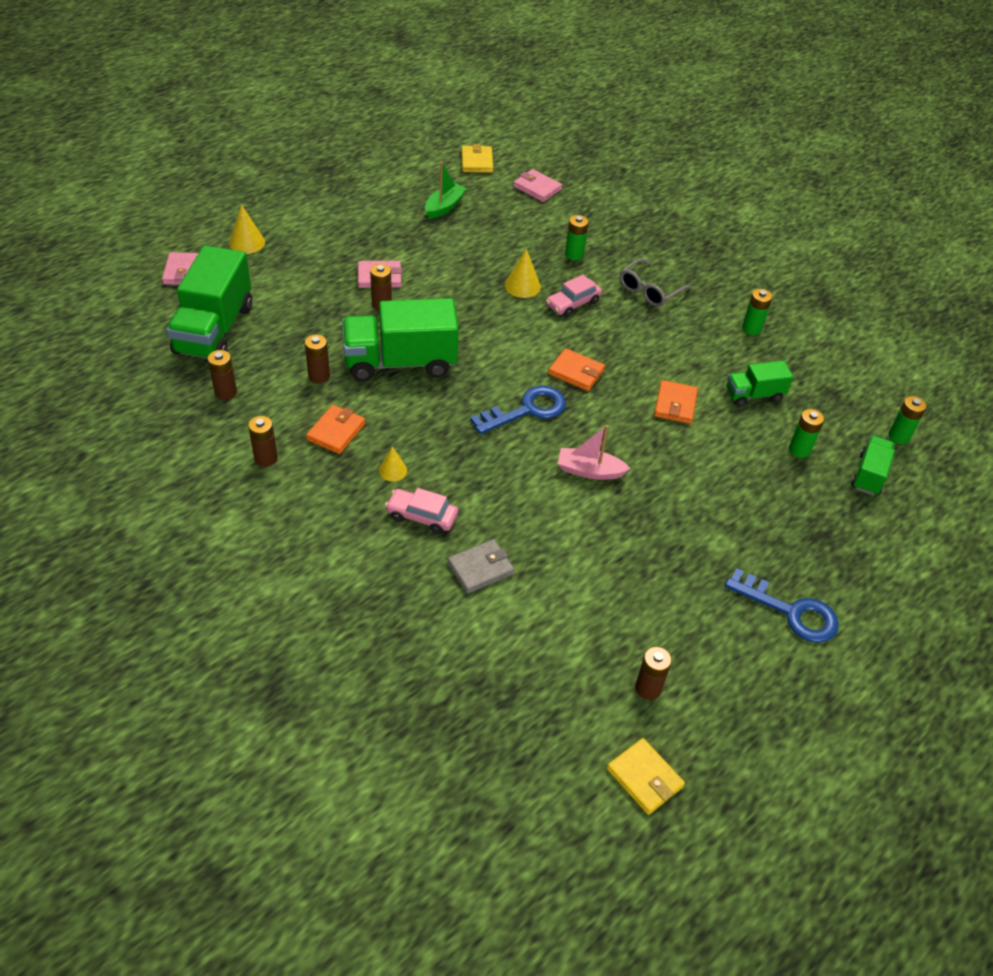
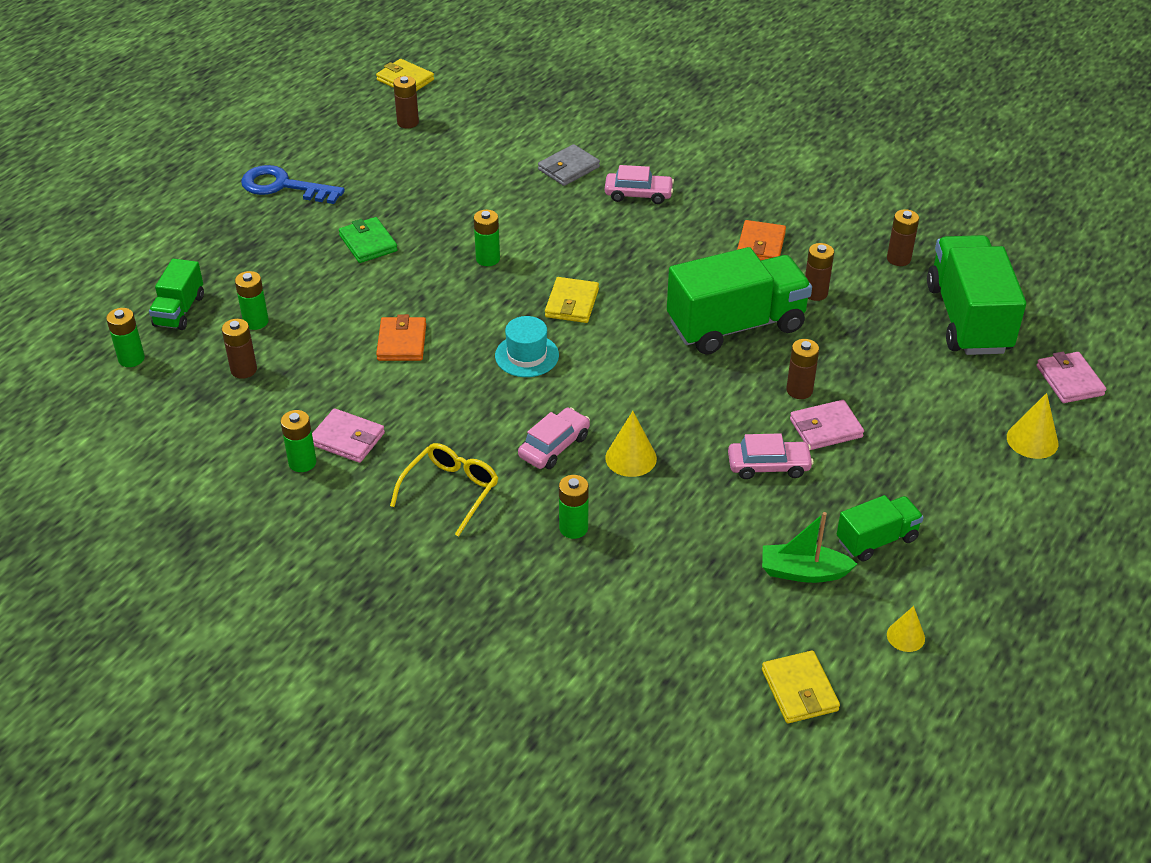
camera: 170 degrees right, 5 degrees down
(266, 458) = (811, 211): brown battery -> brown battery (244, 370)
(393, 470) = (685, 223): yellow cone -> yellow cone (905, 636)
(432, 263) = (768, 466): none -> pink car
(444, 207) = (803, 572): green boat -> green boat turned 75 degrees clockwise
(526, 410) = (572, 303): blue key -> yellow wallet
(537, 188) = (672, 652): pink wallet -> pink wallet (347, 439)
(576, 372) = (527, 355): orange wallet -> turquoise hat
(589, 471) = (488, 259): pink boat -> green battery
(649, 290) = (451, 491): grey glasses -> yellow glasses
(700, 514) = (368, 243): none -> green wallet
(754, 395) = (305, 372): green truck -> green truck (876, 540)

